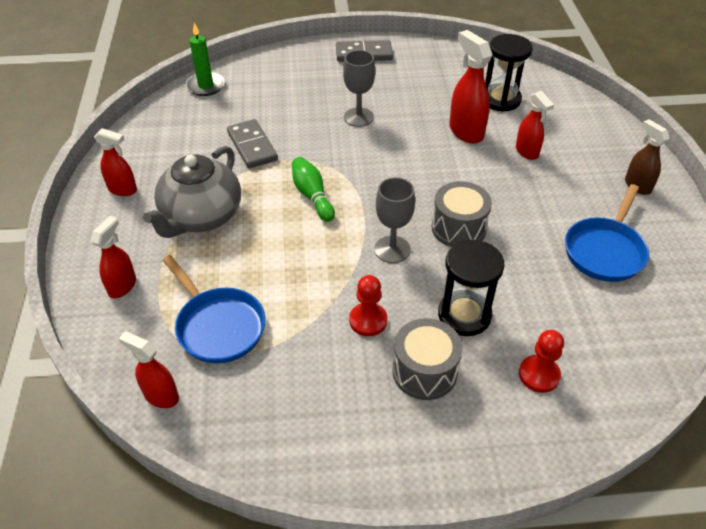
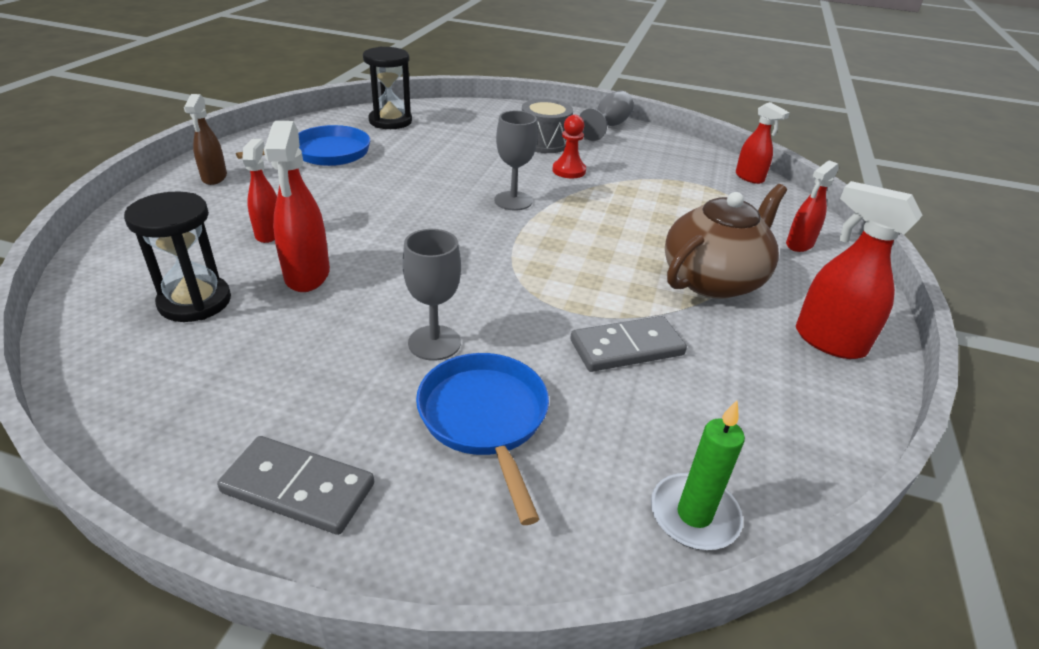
camera: 160 degrees left, 10 degrees down
(123, 189) = (828, 341): red spray bottle -> red spray bottle, size x1.53
(201, 217) = (713, 280): grey teapot -> brown teapot
(218, 326) = (700, 198): blue pan -> blue pan (485, 419)
(252, 146) = (627, 348): grey domino -> grey domino turned 75 degrees clockwise
(312, 196) = (568, 263): green bowling pin -> none
(368, 461) = (608, 126): none -> grey goblet
(458, 228) = (433, 197): grey drum -> none
(464, 315) = (488, 155): black hourglass -> black hourglass (390, 121)
(539, 375) = (467, 124): red pawn -> none

